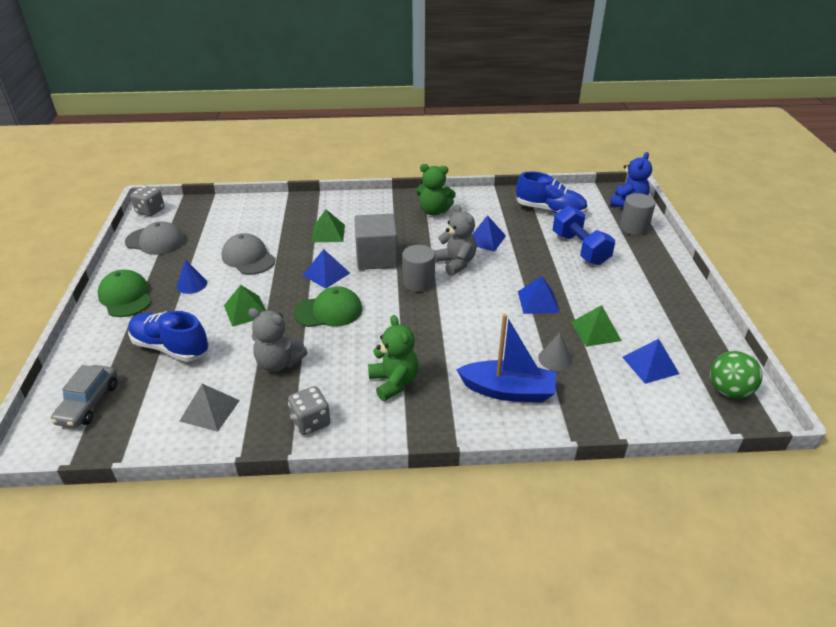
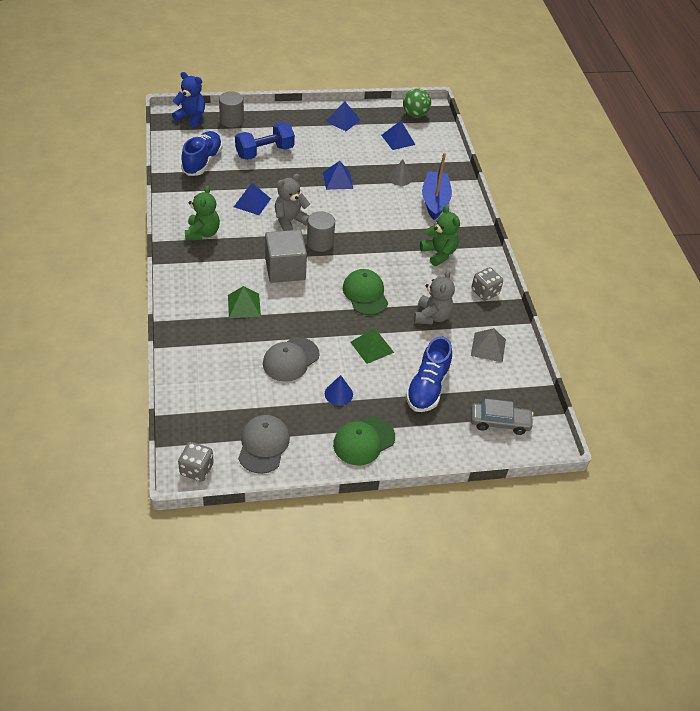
camera: 100 degrees left, 10 degrees up
(326, 274) = (313, 300): blue pyramid -> blue pyramid (343, 120)
(394, 382) = (439, 253): green teddy bear -> green teddy bear turned 90 degrees clockwise
(595, 331) = (368, 157): green pyramid -> none

